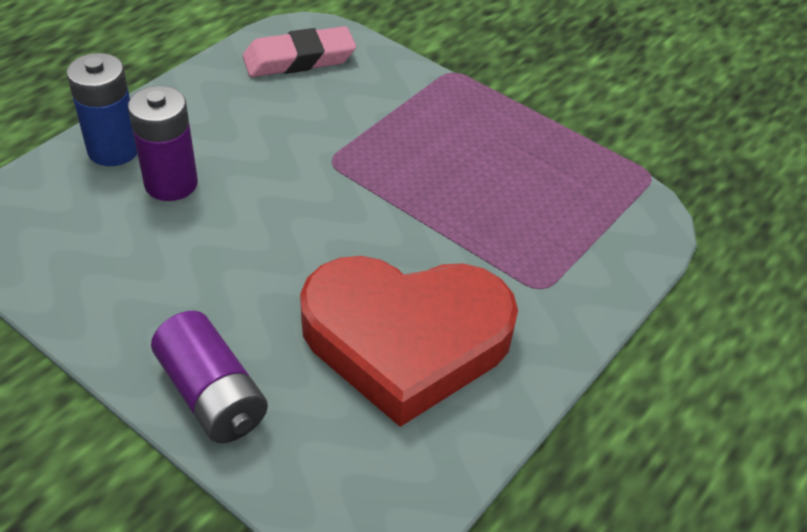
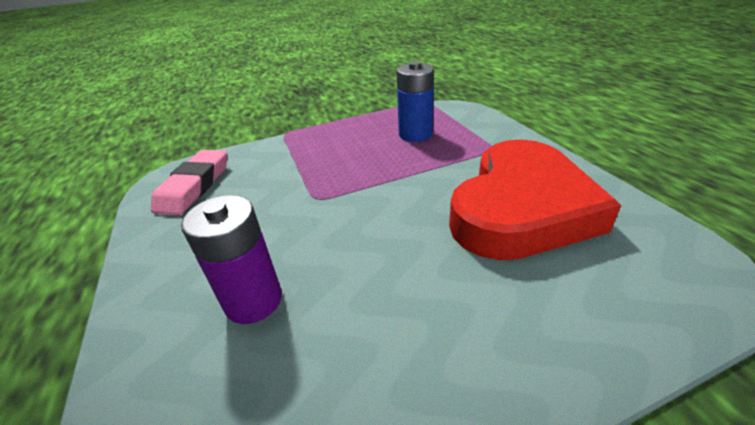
camera: 55 degrees left, 10 degrees down
(113, 150) = (158, 337): blue battery -> blue battery (415, 134)
(212, 394) = (559, 344): purple battery -> none

